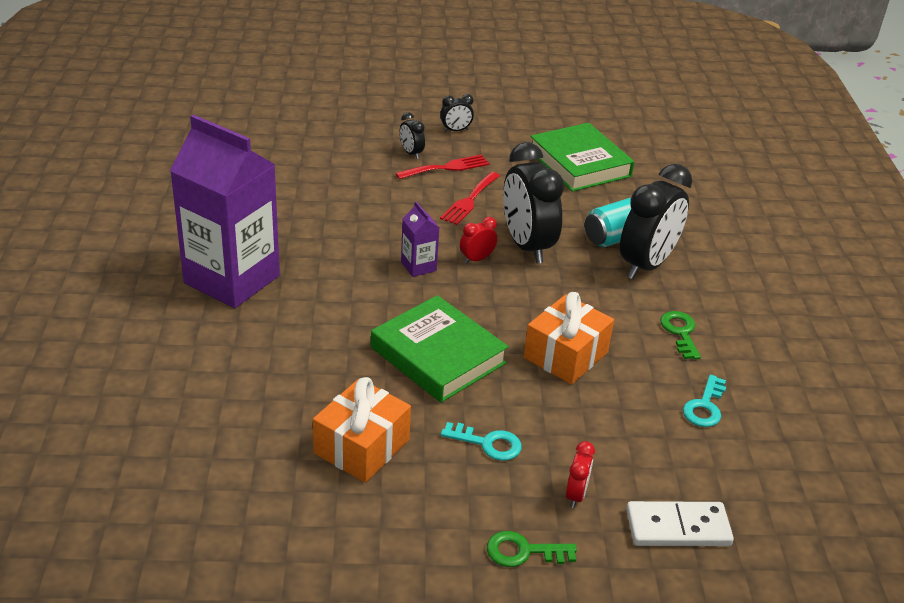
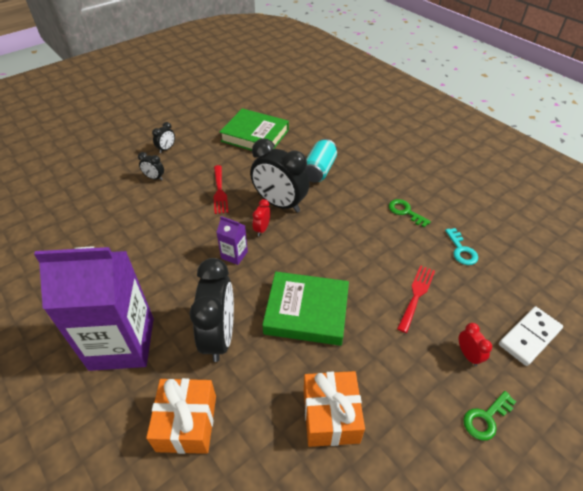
camera: 35 degrees left, 10 degrees up
(446, 167) = (185, 176): red fork -> red fork (416, 295)
(488, 443) = (393, 355): turquoise key -> none
(565, 355) = (370, 263): orange gift -> orange gift (187, 423)
(646, 265) = (349, 180): black clock -> black clock (220, 336)

